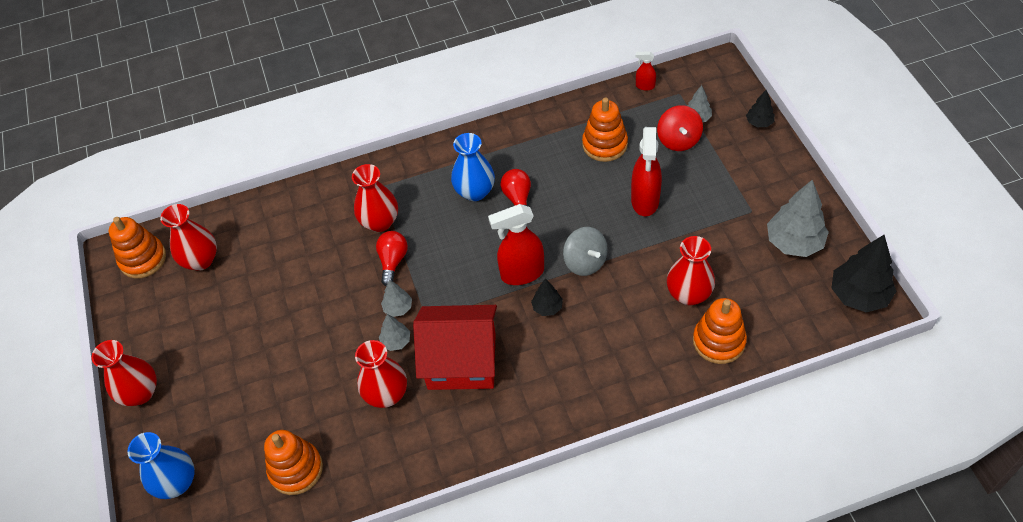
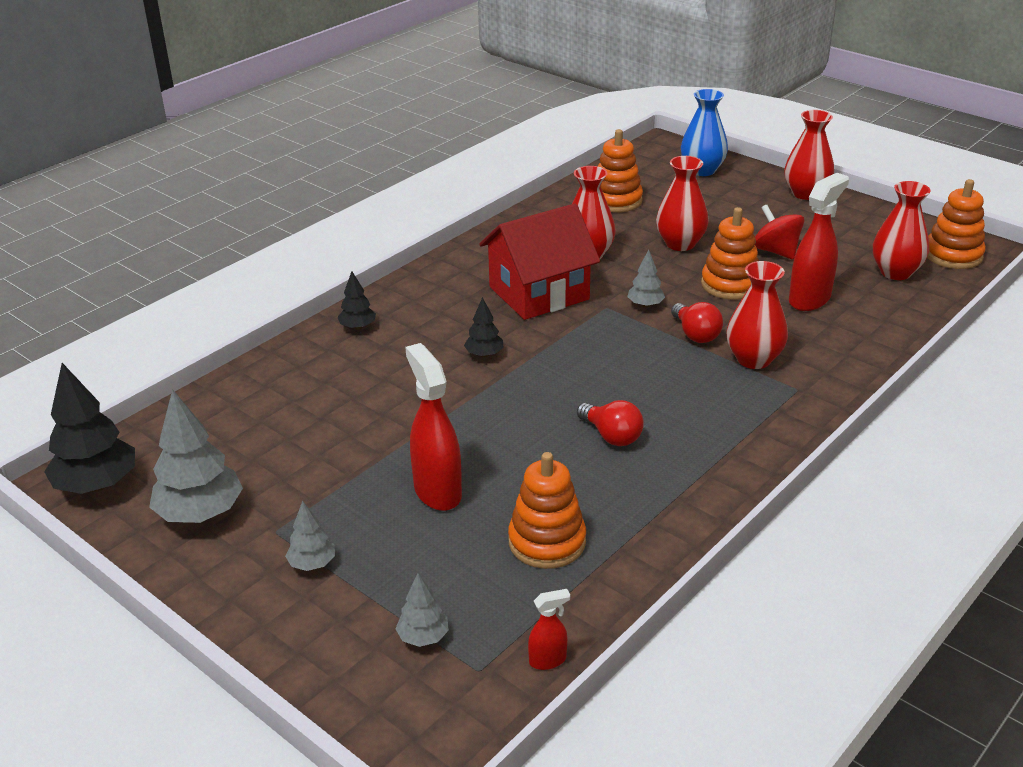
camera: 145 degrees right, 20 degrees down
(396, 341) = (619, 285): grey tree -> grey tree (312, 564)
(475, 191) = (674, 424): blue vase -> none
(522, 273) = (539, 371): red spray bottle -> red spray bottle (810, 299)
(585, 262) = (471, 404): grey spinning top -> none
(678, 140) = (435, 590): red spinning top -> red spinning top (775, 251)
(688, 294) = (323, 417): red vase -> red vase (680, 244)
(718, 341) = (267, 389): orange stacking toy -> orange stacking toy (730, 284)
(759, 123) = (310, 670): black tree -> black tree (357, 327)

